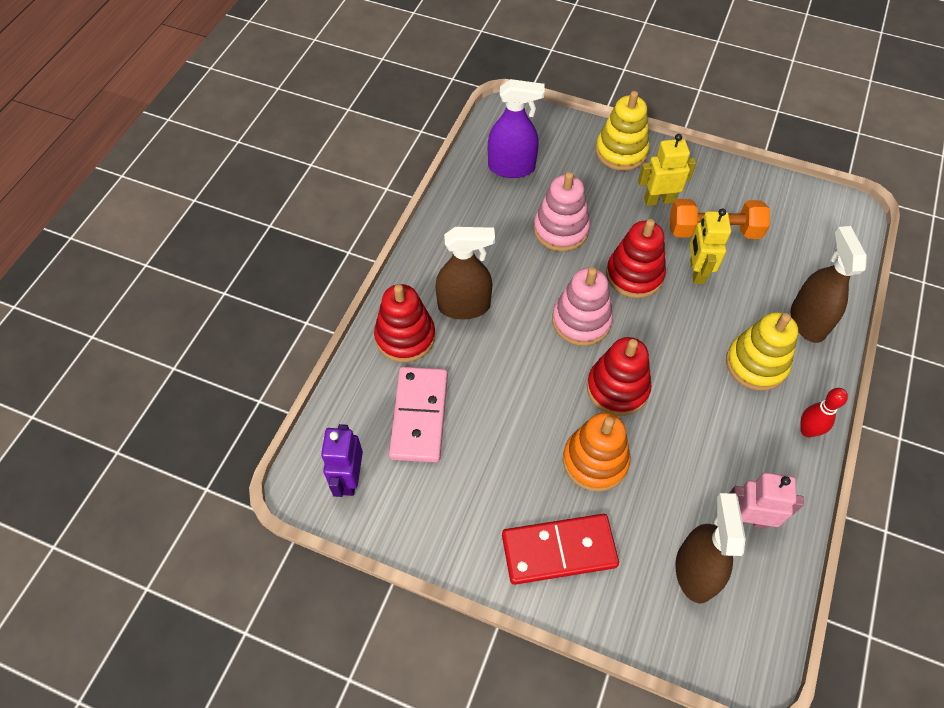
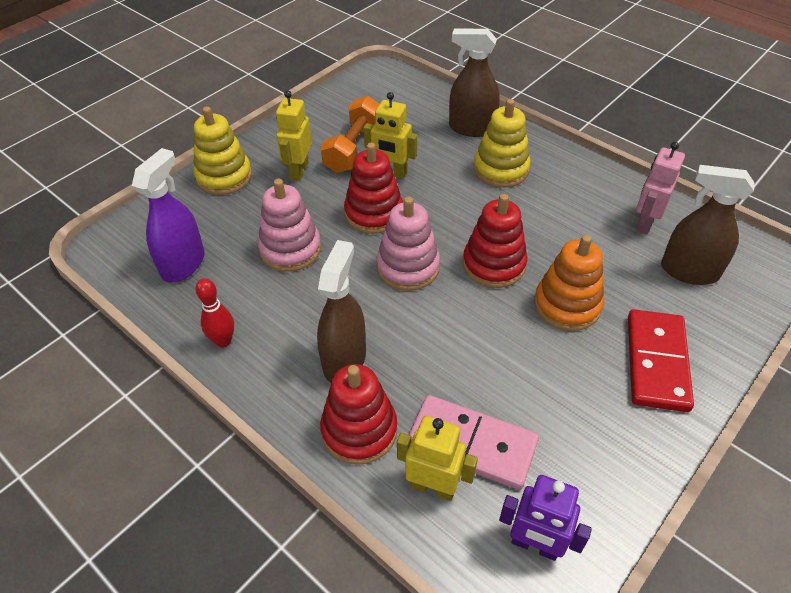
camera: 70 degrees left, 10 degrees down
(375, 399) = (433, 487): none -> yellow robot
(807, 431) = (572, 163): red bowling pin -> red bowling pin (223, 341)

